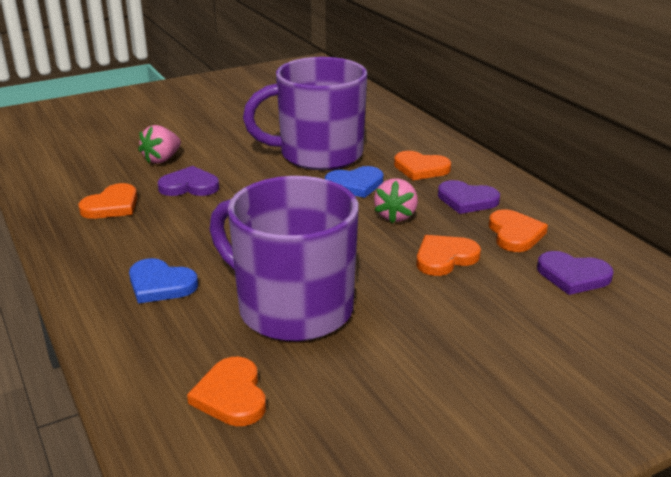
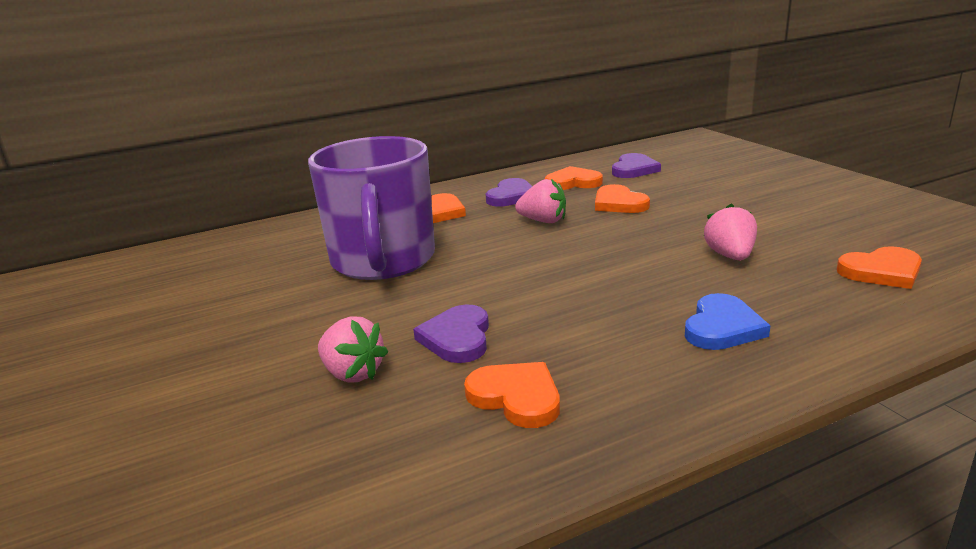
camera: 85 degrees left, 5 degrees down
(292, 308) = (730, 256): purple mug -> pink strawberry
(355, 184) = (471, 239): blue heart -> none

